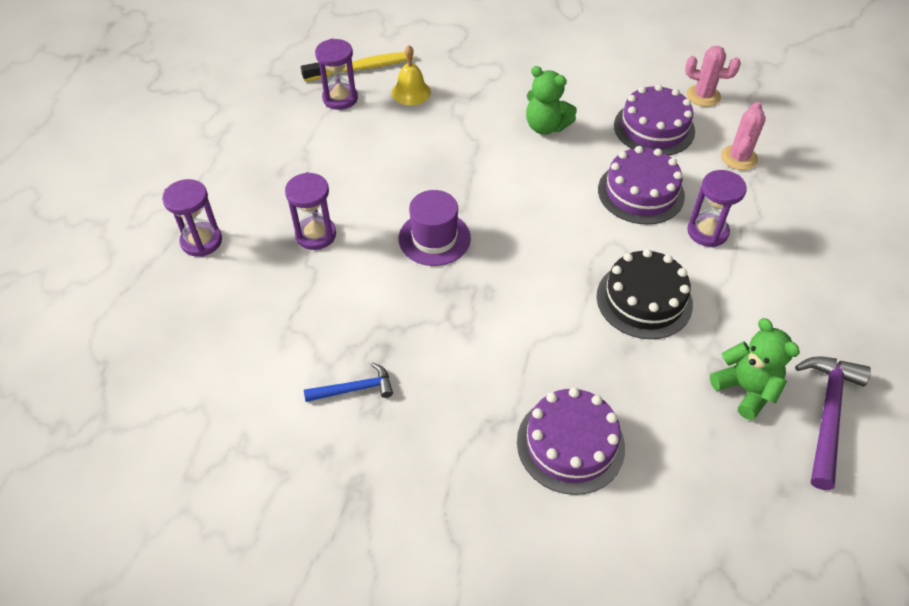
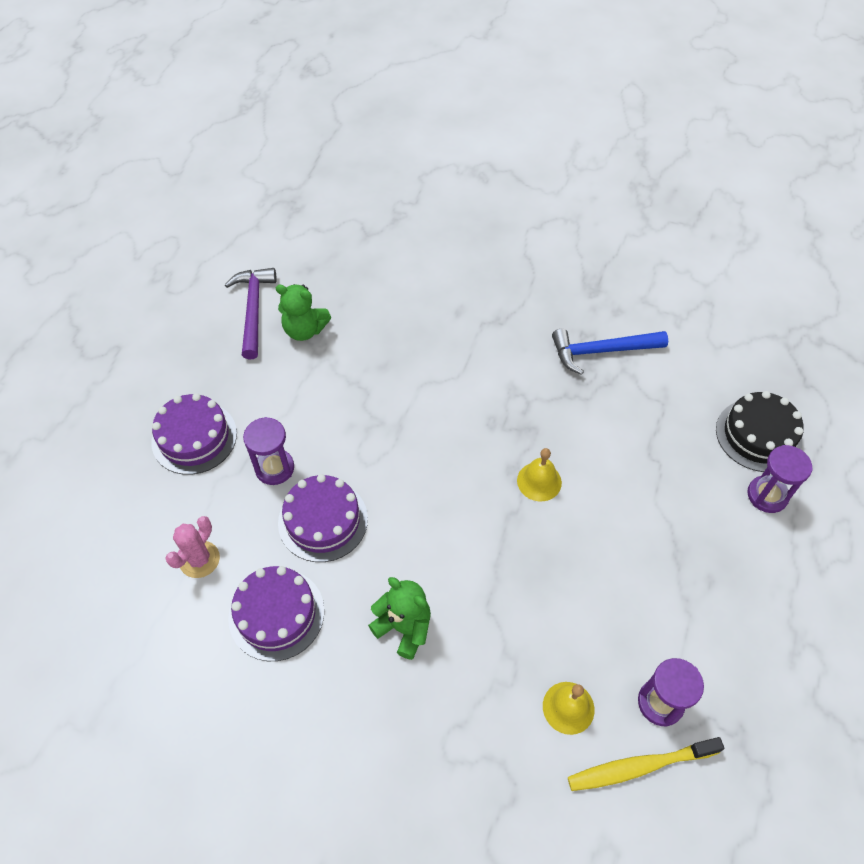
camera: 175 degrees left, 5 degrees up
(316, 235) = (656, 494): purple hourglass -> none
(354, 389) = (601, 351): blue hammer -> blue hammer, size x1.69
(434, 238) = (539, 481): purple hat -> yellow bell
(570, 444) = (444, 304): purple cake -> purple cake (194, 437)
(644, 300) = (357, 405): black cake -> black cake (758, 435)
(703, 96) = (194, 666): pink cactus -> none
(745, 389) = (304, 330): green teddy bear -> green teddy bear turned 45 degrees counterclockwise
(827, 414) = (253, 310): purple hammer -> purple hammer turned 150 degrees clockwise

